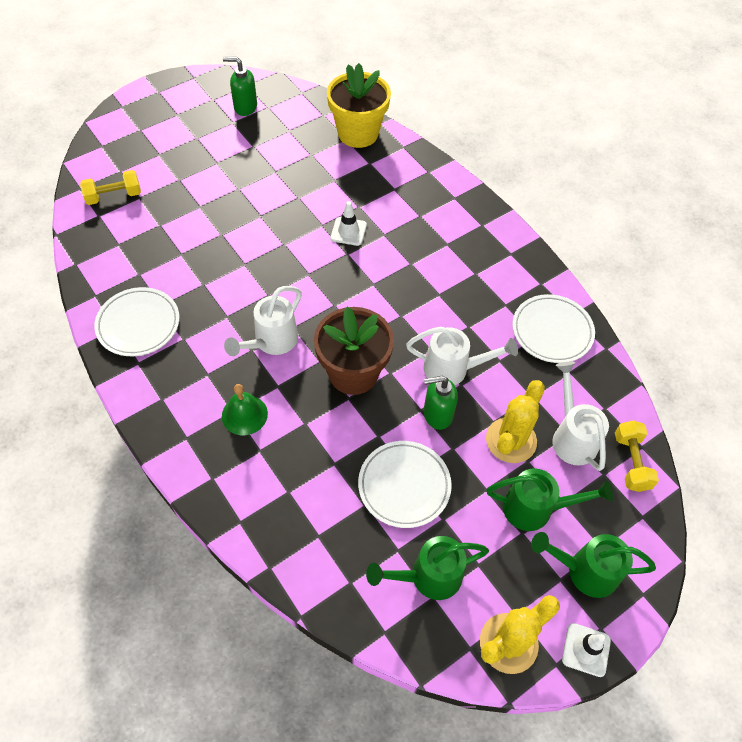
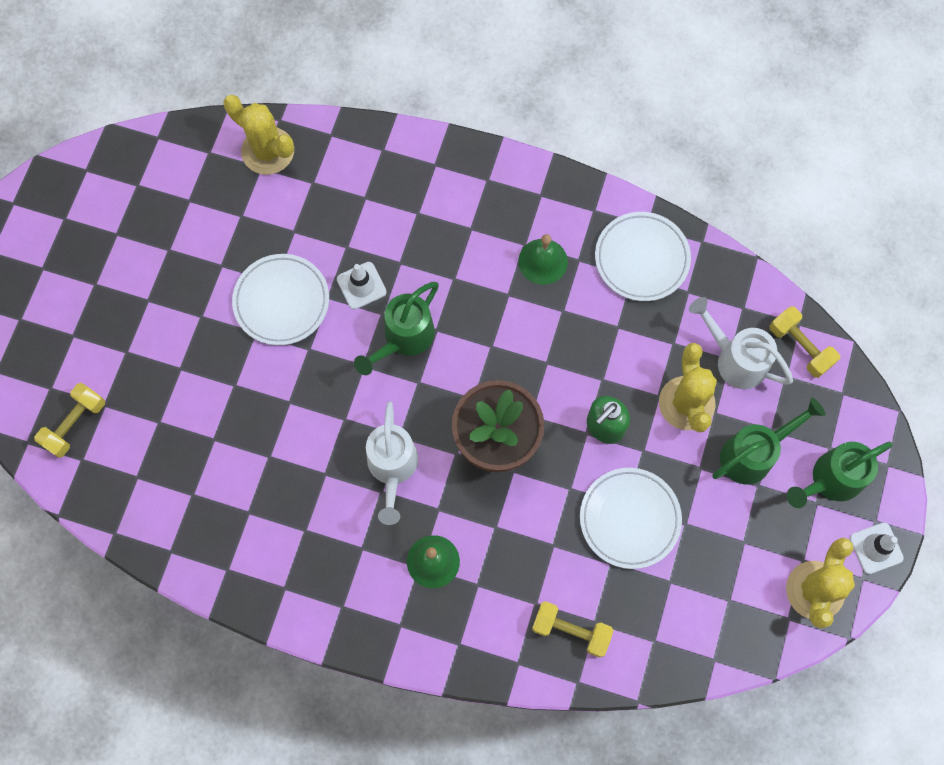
camera: 35 degrees left, 15 degrees up
(138, 324) = (246, 549): white plate -> white plate (281, 301)
(245, 107) = (112, 203): green soap dispenser -> none
(296, 528) = (571, 630): none -> yellow dumbbell
(358, 133) = (268, 151): yellow flower pot -> yellow cactus
(429, 577) = (712, 584): green watering can -> green watering can (404, 338)
(452, 369) = (582, 368): white watering can -> none
(480, 290) = (543, 261): none -> green bell

